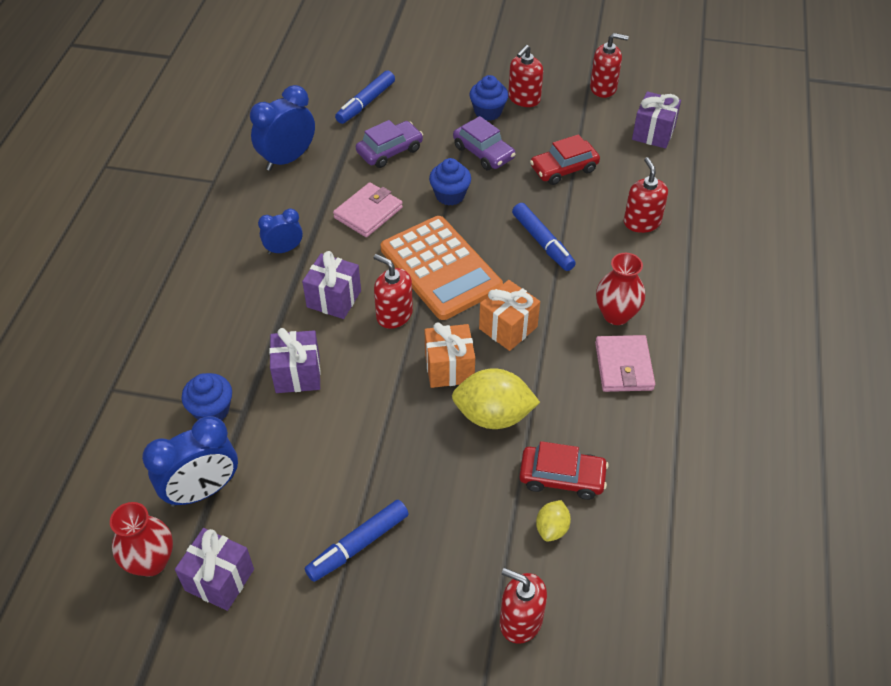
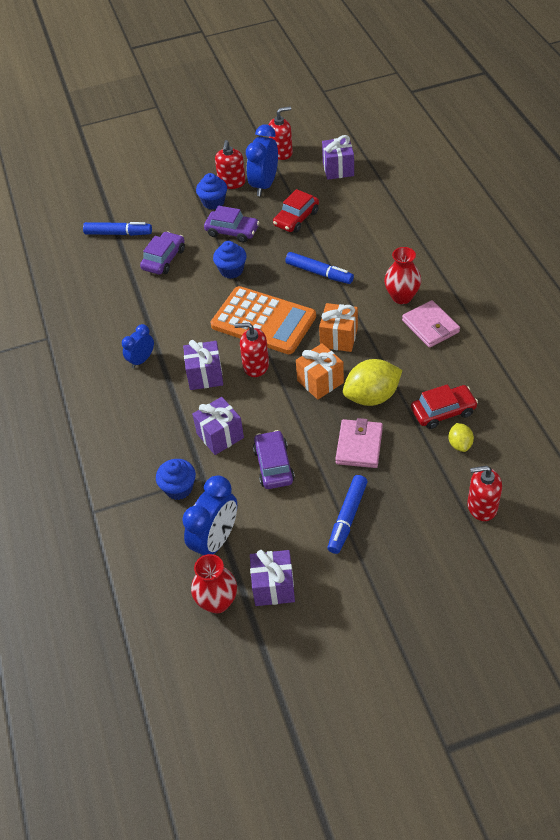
camera: 25 degrees left, 0 degrees up
(287, 159) = (92, 298): blue clock -> blue clock (264, 185)
(326, 438) = (273, 465): none -> purple car
(365, 103) = (118, 233): blue marker -> blue marker turned 90 degrees counterclockwise
(368, 213) = (182, 308): pink wallet -> pink wallet (359, 446)
(642, 222) = (374, 231): red soap dispenser -> none

